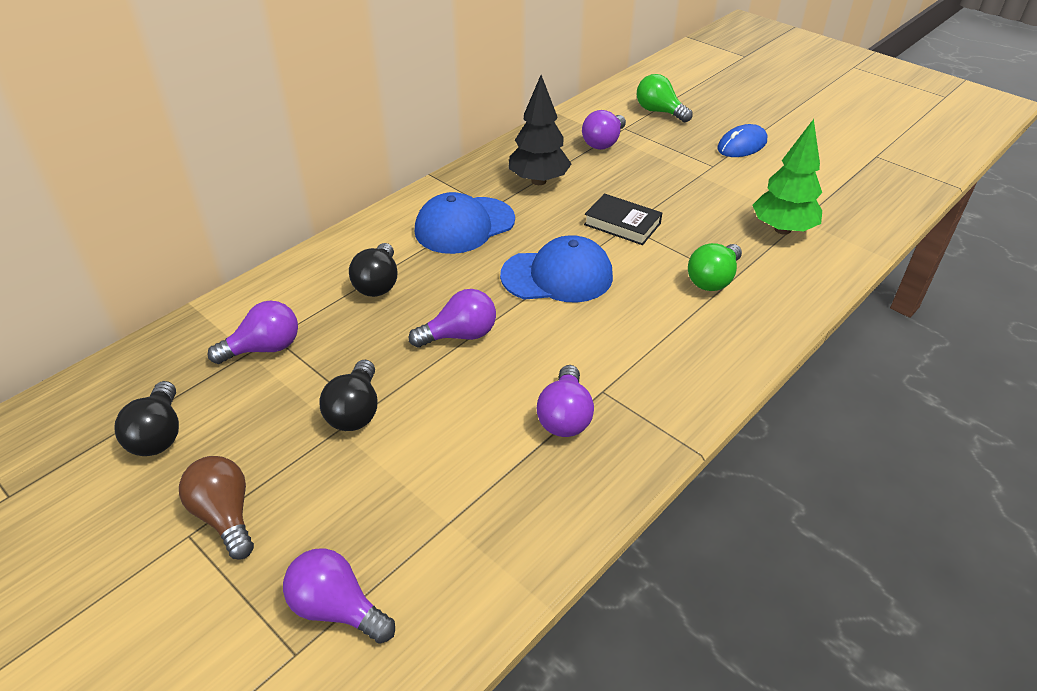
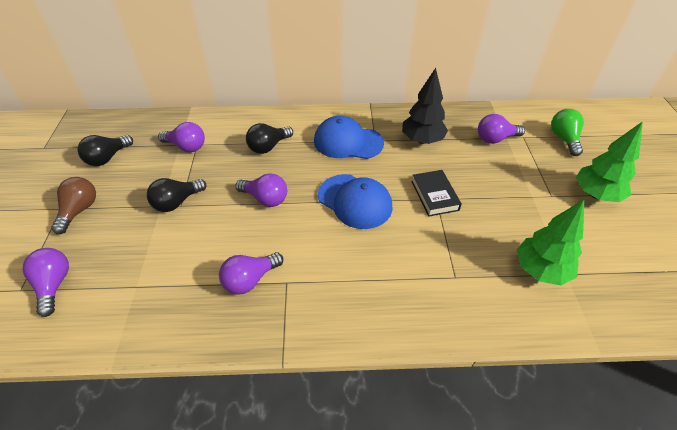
camera: 45 degrees right, 5 degrees up
(713, 279) = (441, 268): green light bulb -> none
(742, 145) = (596, 194): blue mouse -> green tree

